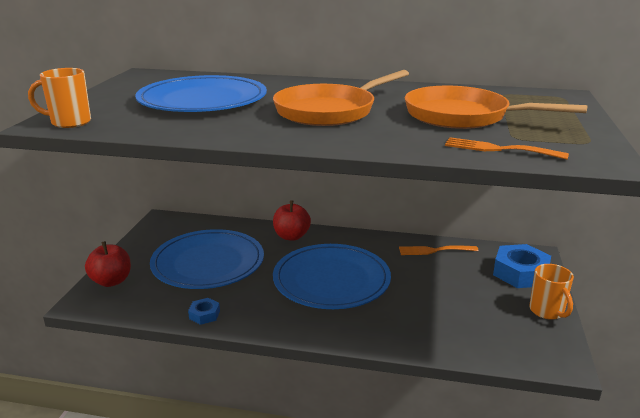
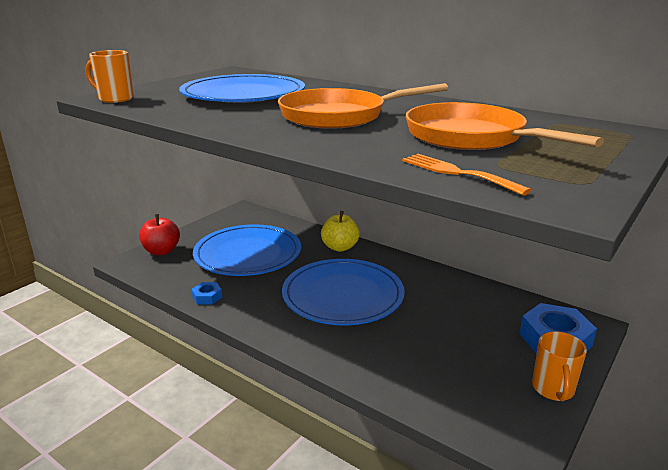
camera: 25 degrees right, 0 degrees up
(291, 236) = (340, 247): red apple -> yellow apple
(434, 250) = (472, 293): orange fork -> none

